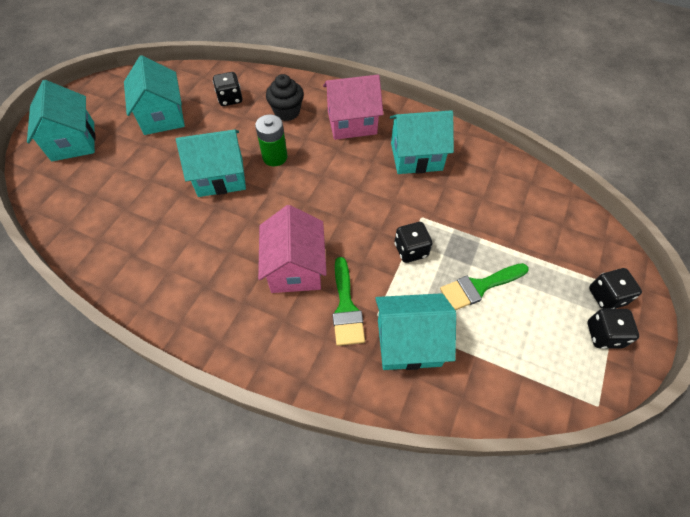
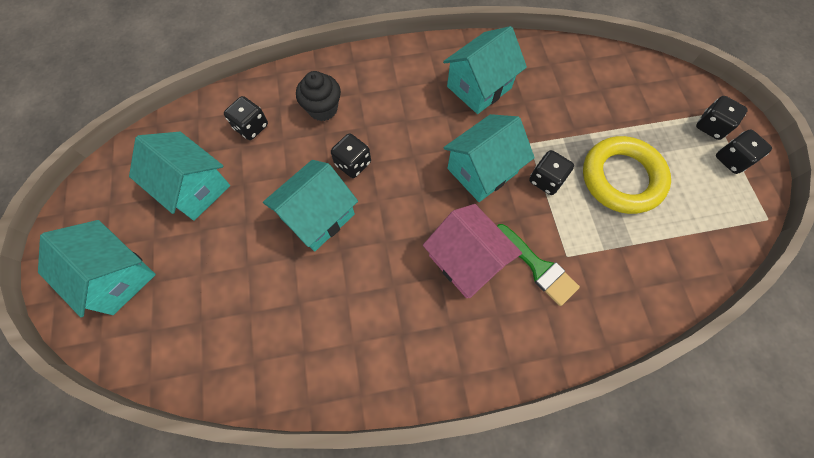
camera: 35 degrees left, 10 degrees up
(275, 157) = (353, 163): green battery -> black dice
(352, 123) = (395, 85): pink house -> none
(408, 342) = (609, 263): turquoise house -> turquoise house (482, 171)
(479, 287) = (621, 178): green brush -> yellow ring

